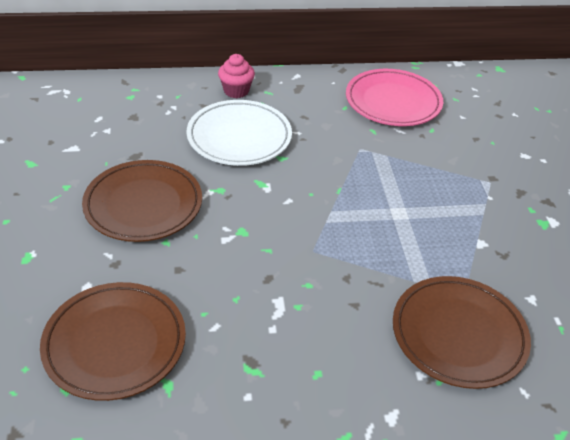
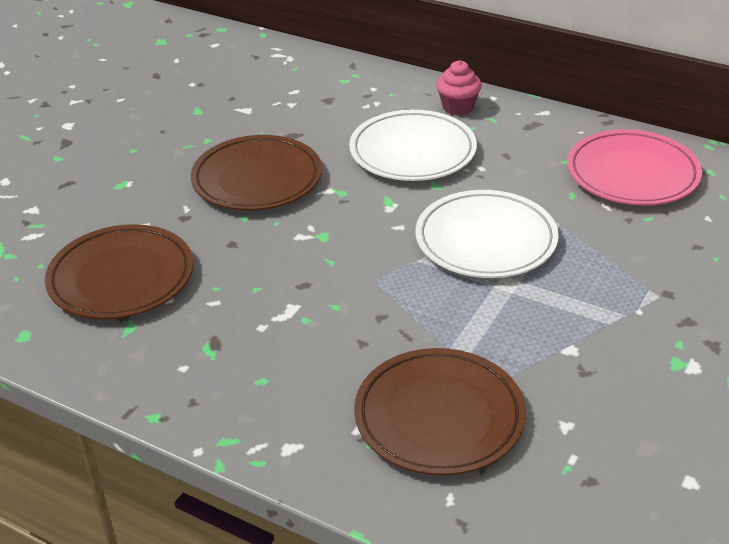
camera: 40 degrees right, 5 degrees down
(355, 186) = (486, 240): none -> white plate

